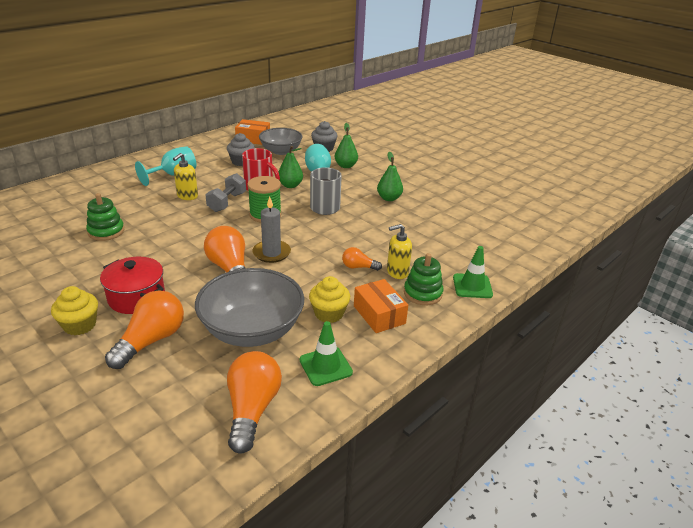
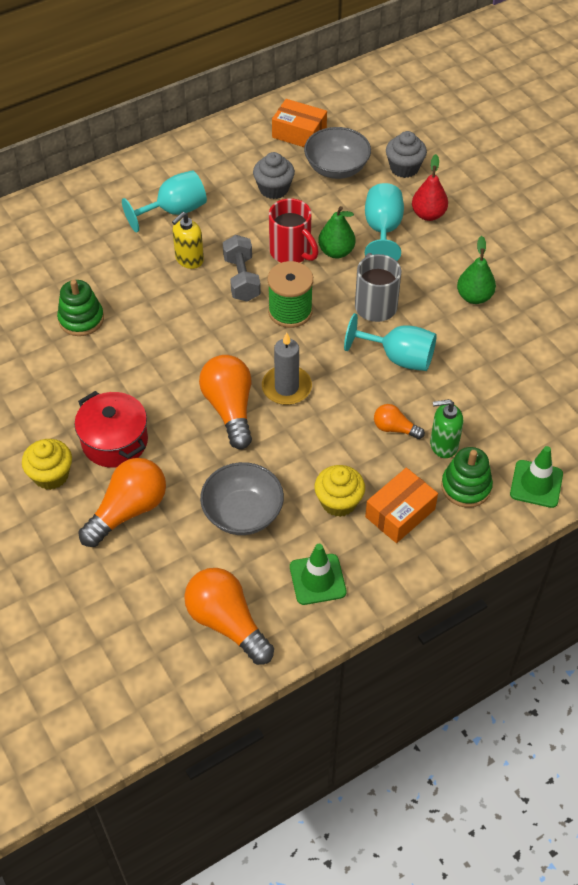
camera: 15 degrees right, 20 degrees up
(227, 202) = (242, 279): grey dumbbell -> grey dumbbell turned 45 degrees counterclockwise
(252, 330) = (243, 513): grey bowl -> grey bowl, size x0.66
(252, 409) = (227, 623): orange light bulb -> orange light bulb turned 60 degrees counterclockwise
(345, 166) = (428, 214): green pear -> red pear
(348, 230) = (398, 357): none -> turquoise goblet
(379, 314) = (400, 513): orange box -> orange box turned 60 degrees clockwise
(397, 272) = (443, 445): yellow soap dispenser -> green soap dispenser

